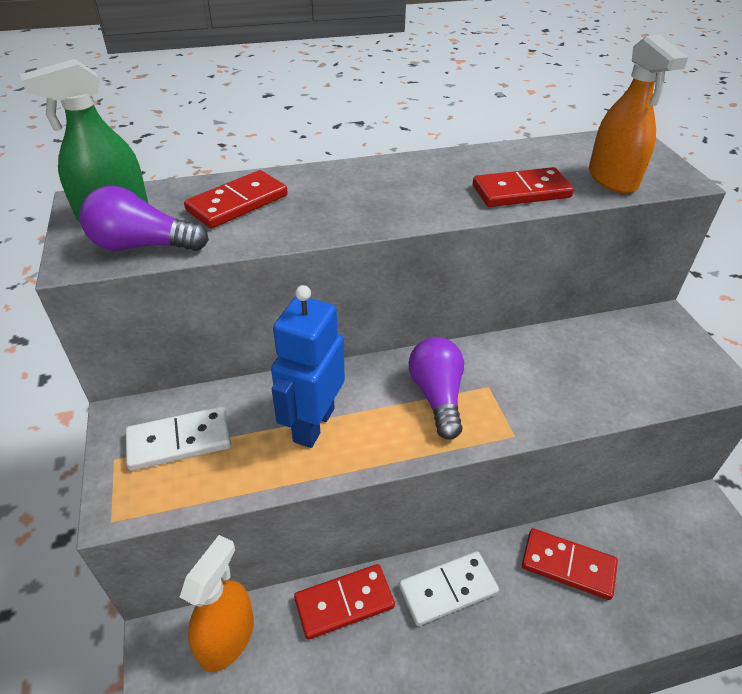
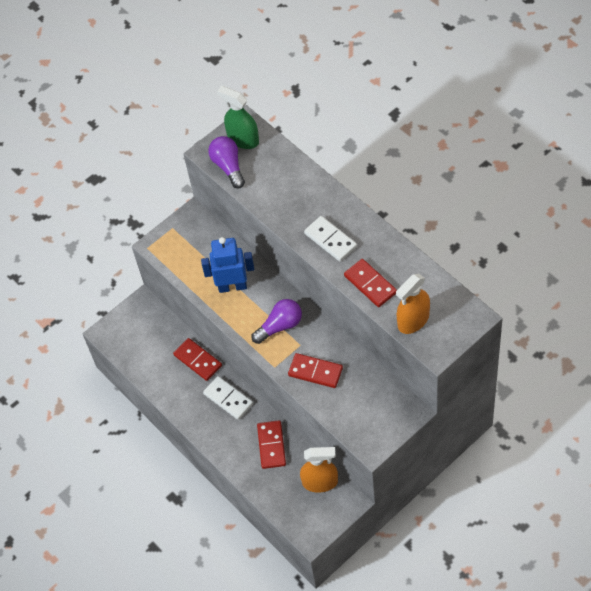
camera: 70 degrees right, 15 degrees up
(179, 441) = (194, 243): white domino -> white domino (330, 240)
(227, 638) = (158, 325): orange spray bottle -> orange spray bottle (320, 482)
(237, 203) = (281, 177): red domino -> red domino (315, 372)

